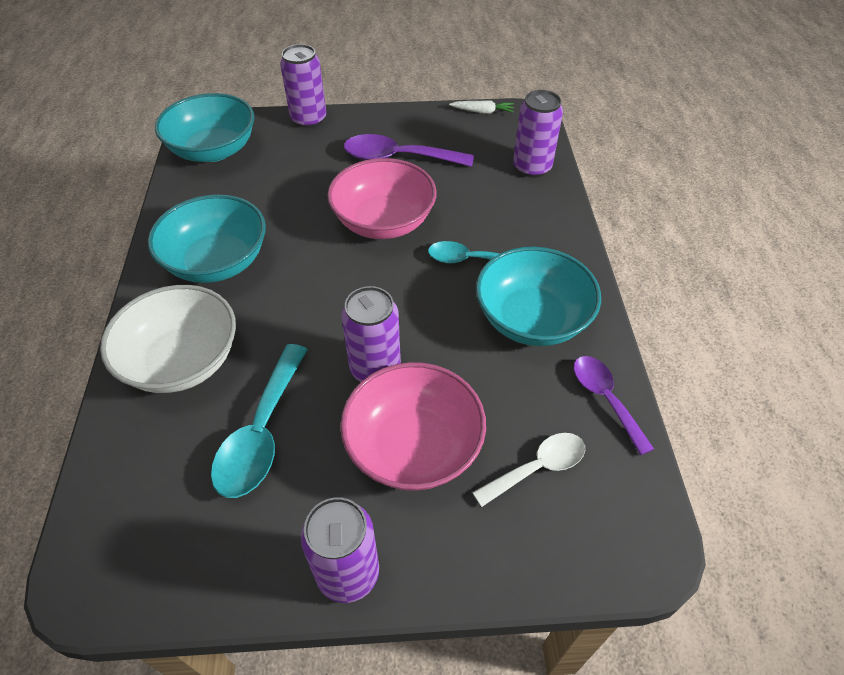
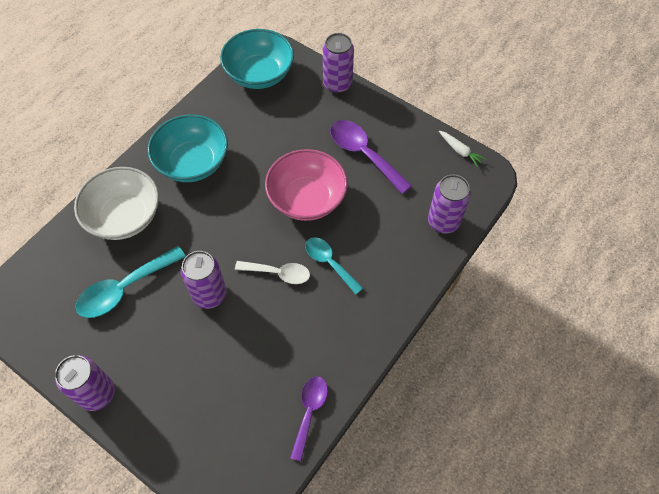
camera: 40 degrees right, 10 degrees up
(413, 446) = (185, 355): pink bowl -> none
(532, 319) = (323, 331): turquoise bowl -> none
(537, 468) = (232, 418): white spoon -> white spoon (278, 273)

